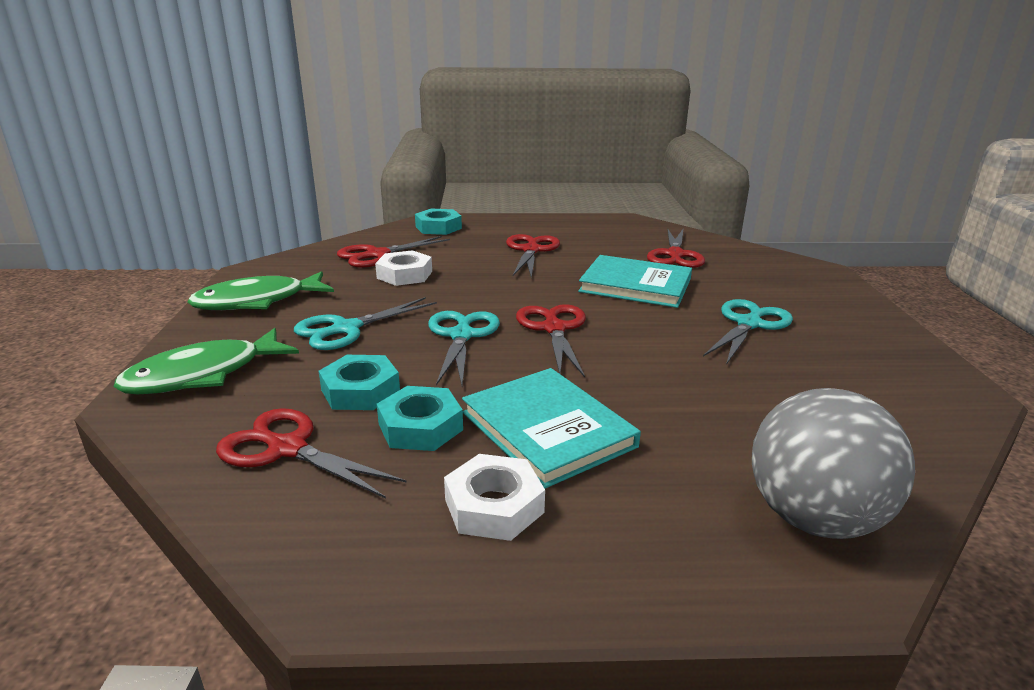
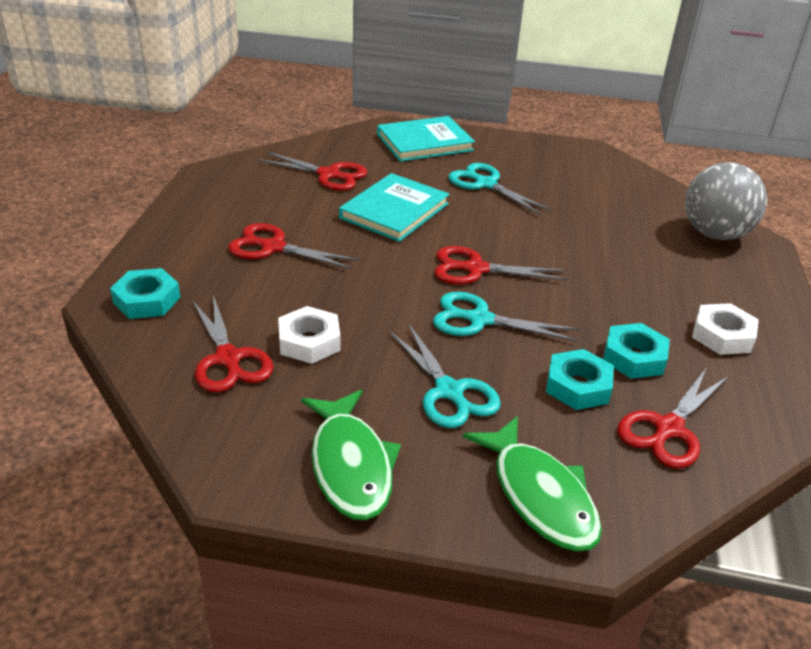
camera: 80 degrees left, 10 degrees up
(547, 429) = (635, 300): turquoise book -> turquoise book (424, 142)

